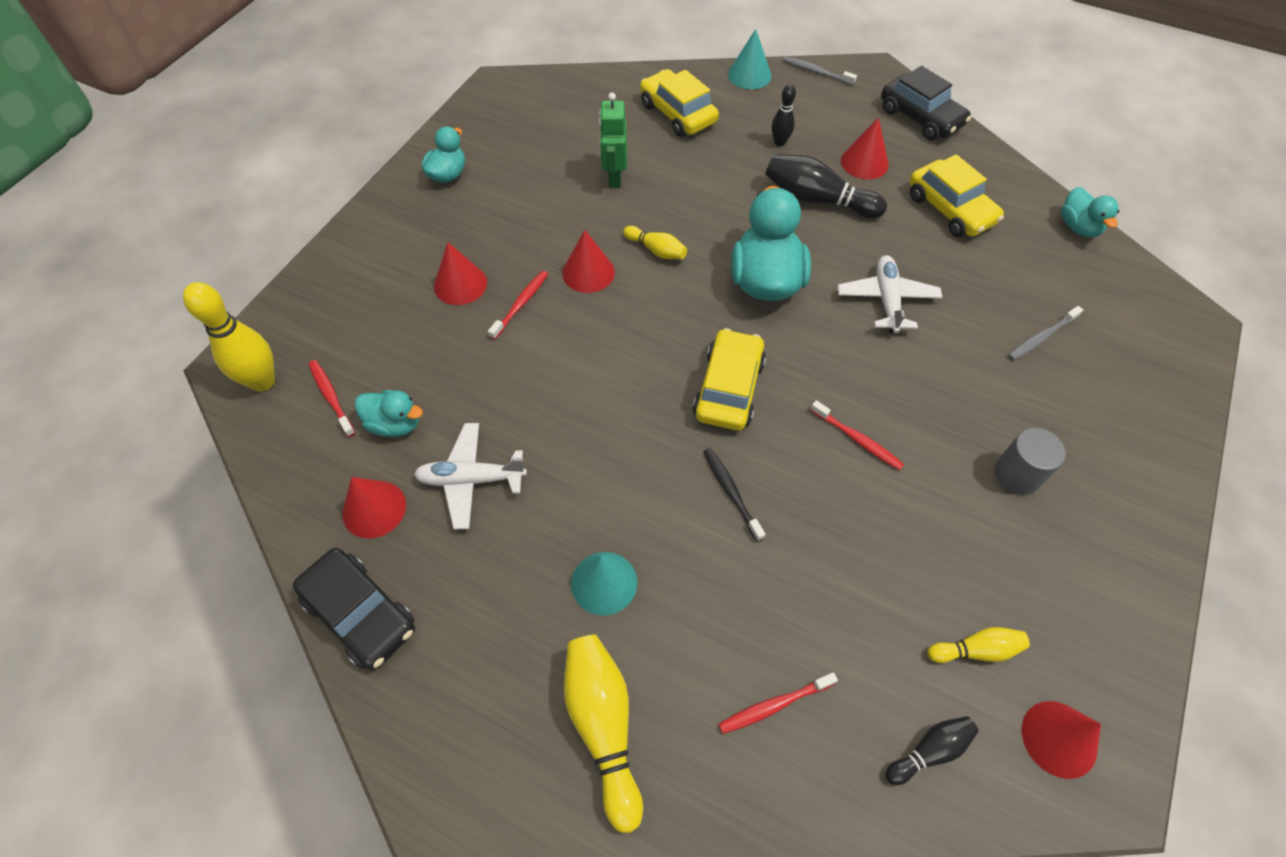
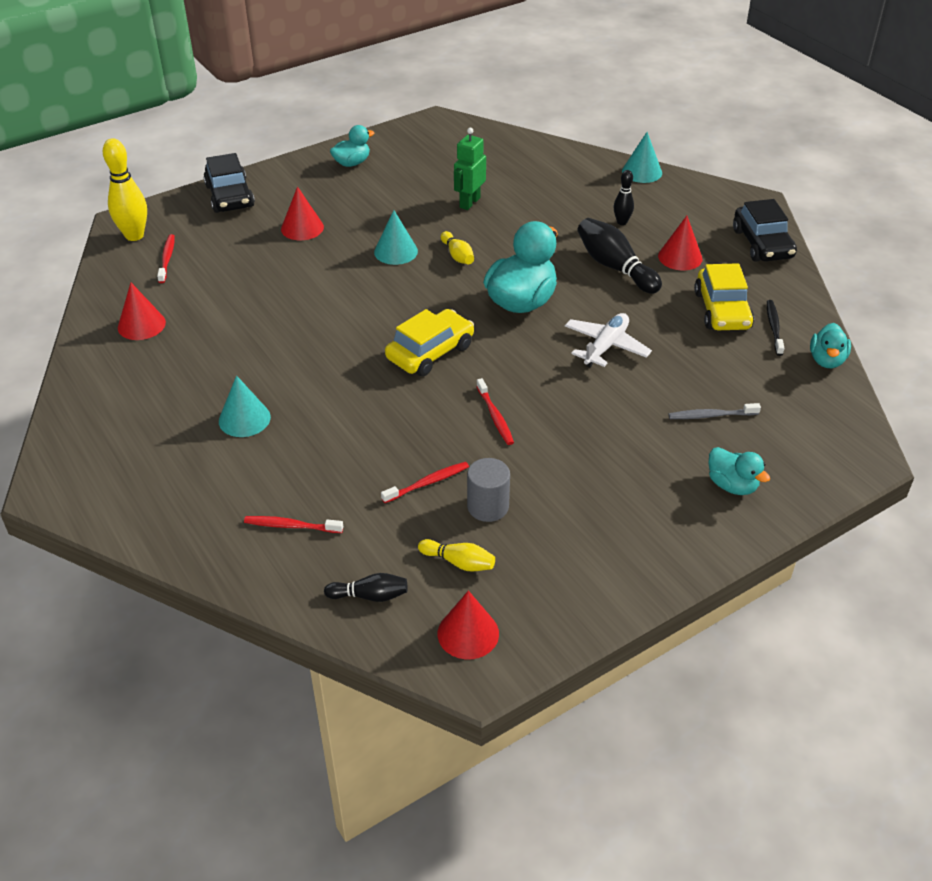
camera: 30 degrees right, 15 degrees down
(360, 613) = (88, 372): black car -> black car (230, 196)
(395, 424) = (192, 287): turquoise duck -> turquoise duck (732, 485)
(471, 479) = (212, 333): white plane -> none
(520, 304) = (331, 253): red toothbrush -> red toothbrush (427, 483)
(588, 272) = (396, 251): red cone -> turquoise cone
(603, 726) = (176, 487): yellow bowling pin -> none
(678, 113) = (557, 179): yellow car -> none
(731, 492) = (374, 408): black toothbrush -> black toothbrush (774, 327)
(816, 72) = (702, 186): grey toothbrush -> none
(1017, 474) = (598, 485): grey cylinder -> grey cylinder (488, 507)

